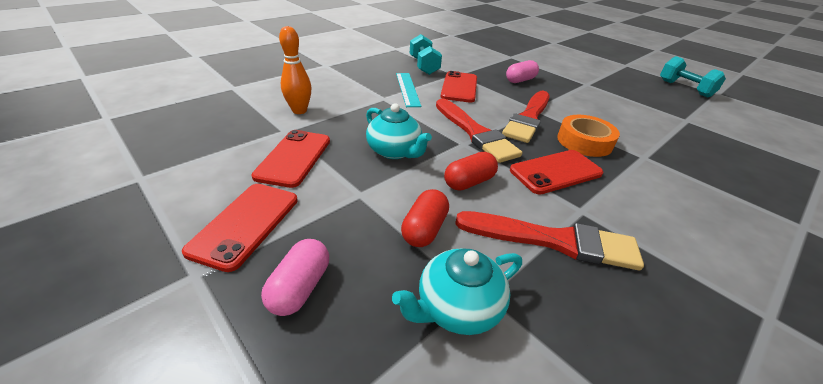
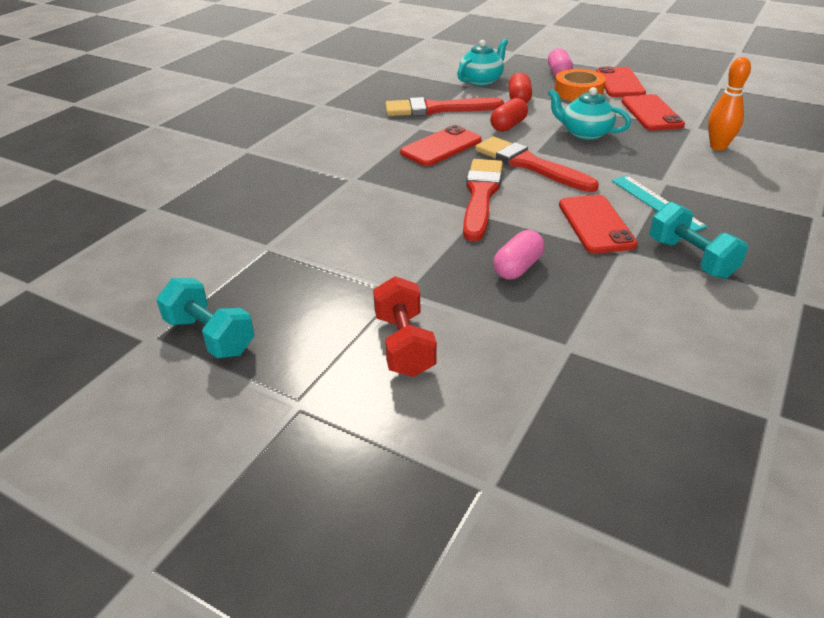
camera: 165 degrees right, 0 degrees up
(584, 69) = (404, 345): none -> red dumbbell
(584, 141) = (413, 181): orange tape -> orange tape (578, 92)

